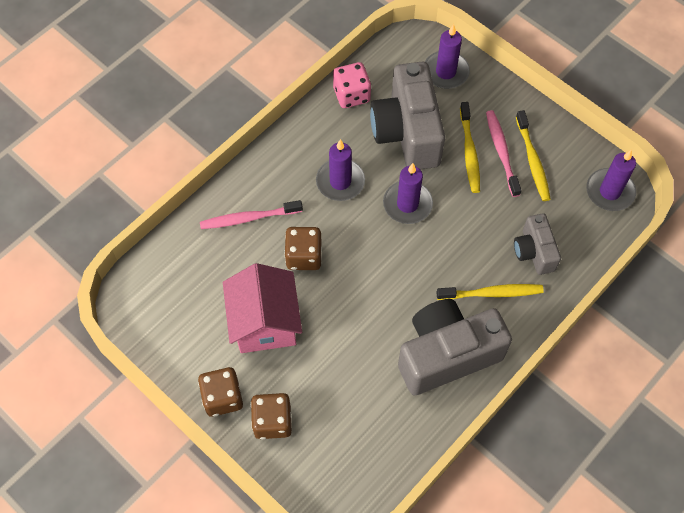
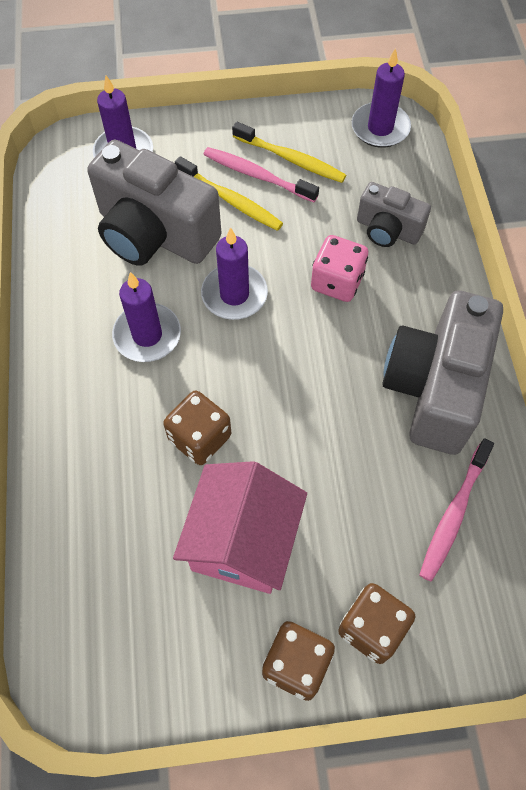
camera: 50 degrees left, 0 degrees up
(249, 218) = (99, 459): pink toothbrush -> pink toothbrush (453, 514)
(265, 322) = (243, 541): pink house -> pink house turned 75 degrees clockwise
(351, 95) = (59, 248): pink dice -> pink dice (337, 282)
(492, 293) = (401, 297): yellow toothbrush -> none

